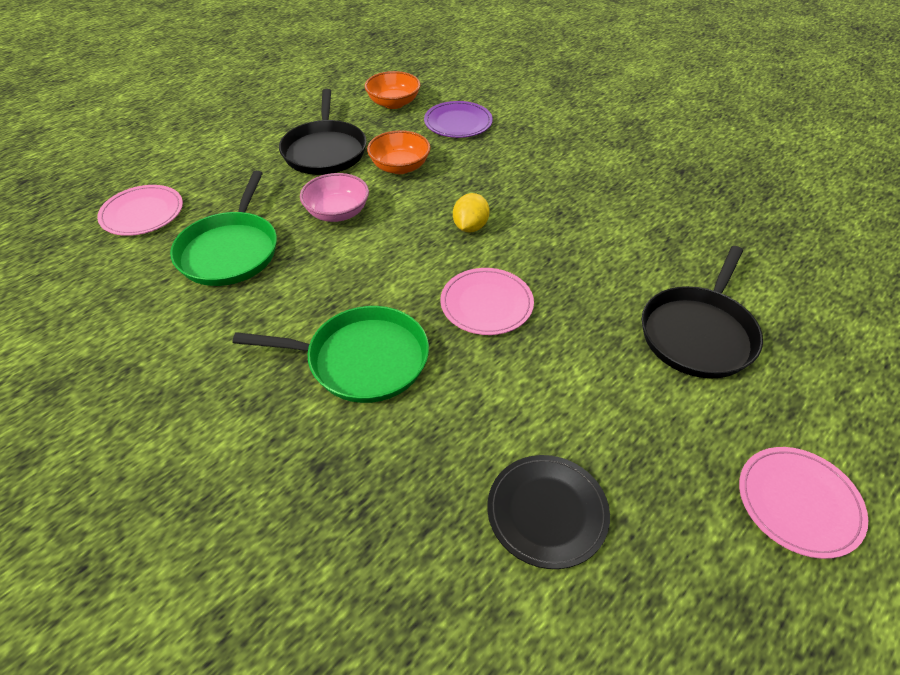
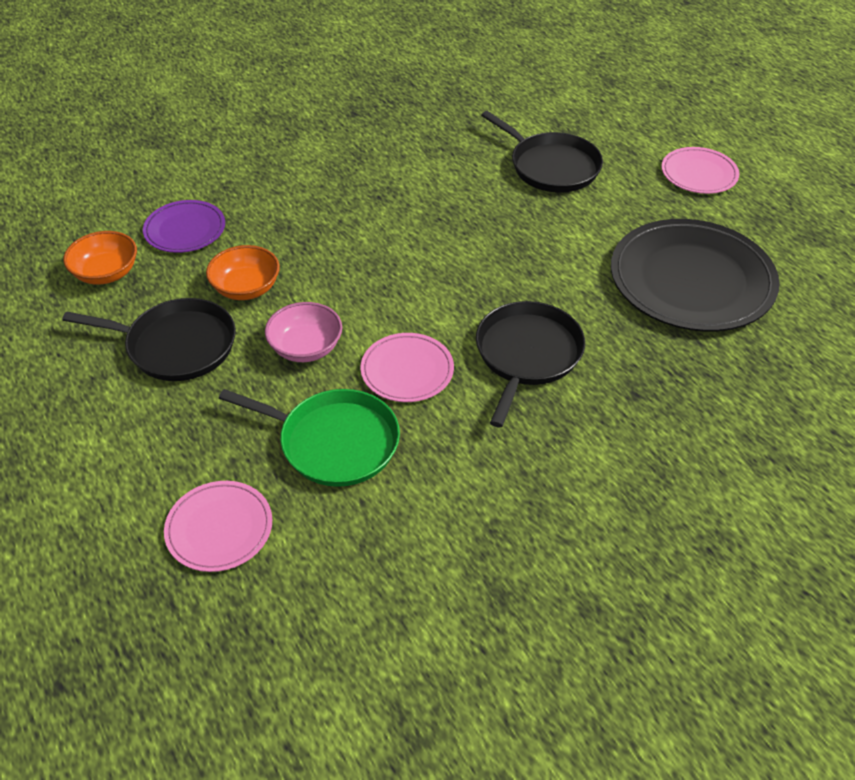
camera: 75 degrees left, 0 degrees up
(362, 359) = (527, 355): green pan -> black pan
(470, 227) = (374, 256): yellow lemon -> none
(486, 304) = (483, 267): pink plate -> pink plate (407, 370)
(547, 512) = (691, 280): black plate -> black plate, size x1.92

